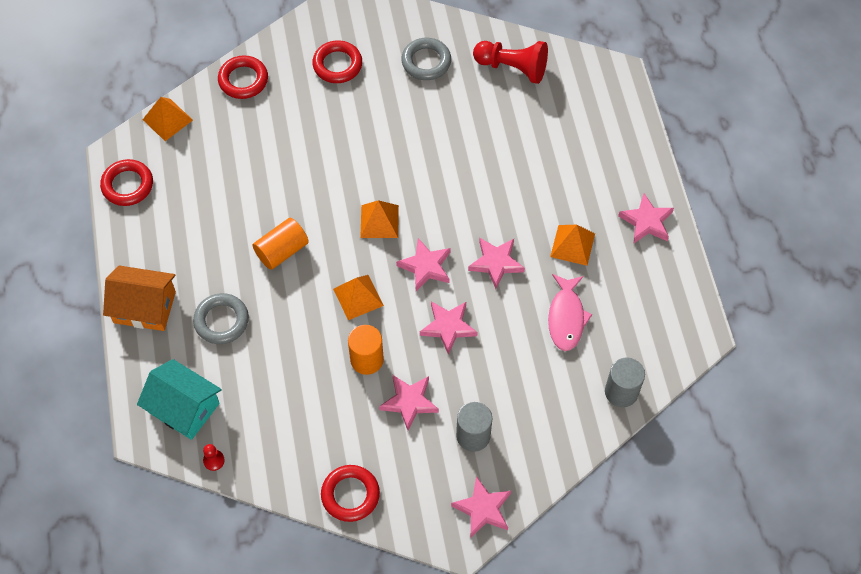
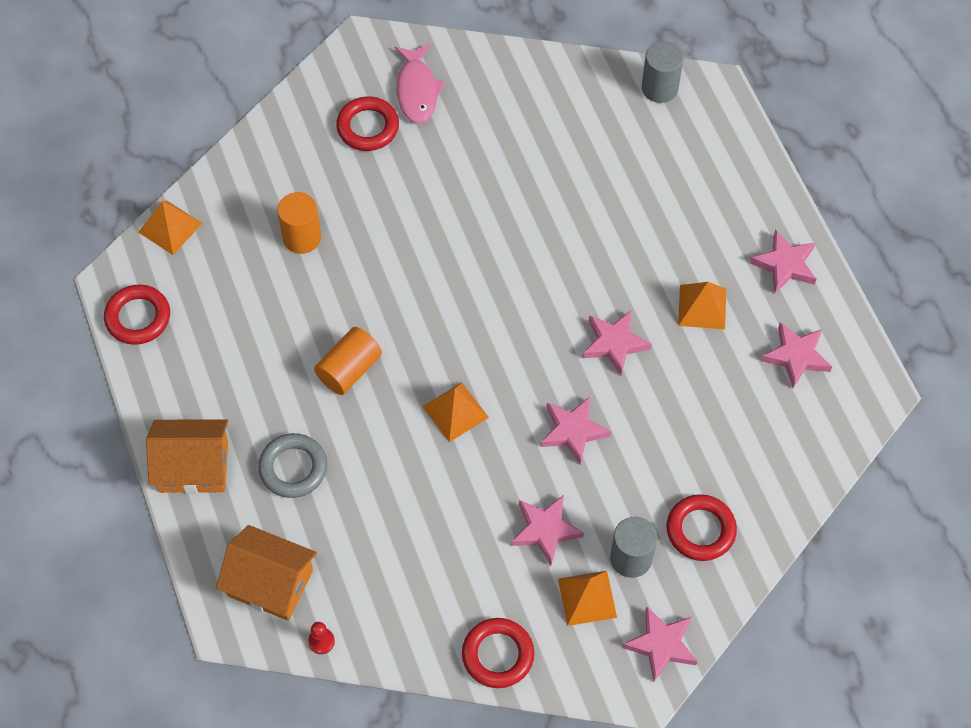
camera: 10 degrees left, 0 degrees up
(184, 408) = (270, 583): turquoise house -> orange house
(243, 80) = (254, 163): red ring -> red ring (700, 530)
(367, 359) = (482, 487): orange cylinder -> orange cylinder (302, 237)
(379, 221) = (461, 314): orange pyramid -> orange pyramid (587, 598)
(425, 266) = (530, 361): pink star -> pink star (796, 356)
(426, 62) = (477, 107): grey ring -> none
(512, 68) = (584, 99): red pawn -> none
(566, 317) = (713, 396): pink fish -> pink fish (417, 90)
(621, 392) = (797, 476): grey cylinder -> grey cylinder (659, 88)

